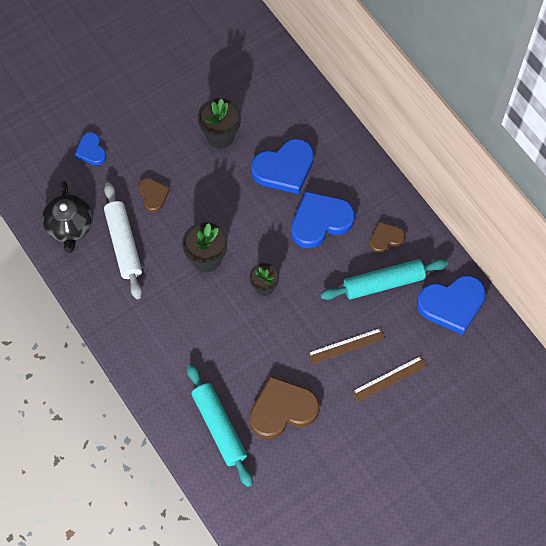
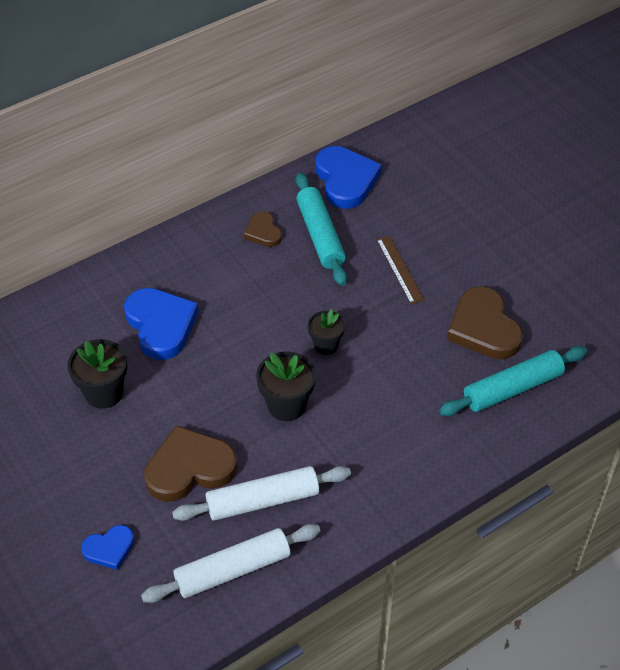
camera: 90 degrees left, 15 degrees down
(70, 226) = (233, 570): black teapot -> white rolling pin
(153, 195) = (189, 468): brown heart -> brown heart, size x1.83
(320, 221) = (238, 291): blue heart -> none
(389, 379) = (437, 233): brown ruler -> none

